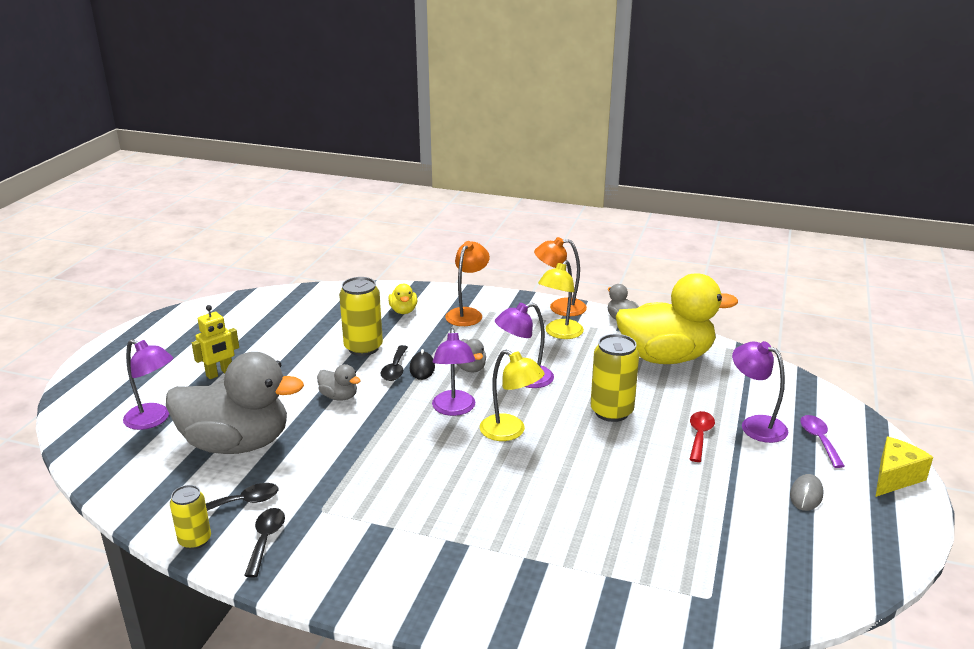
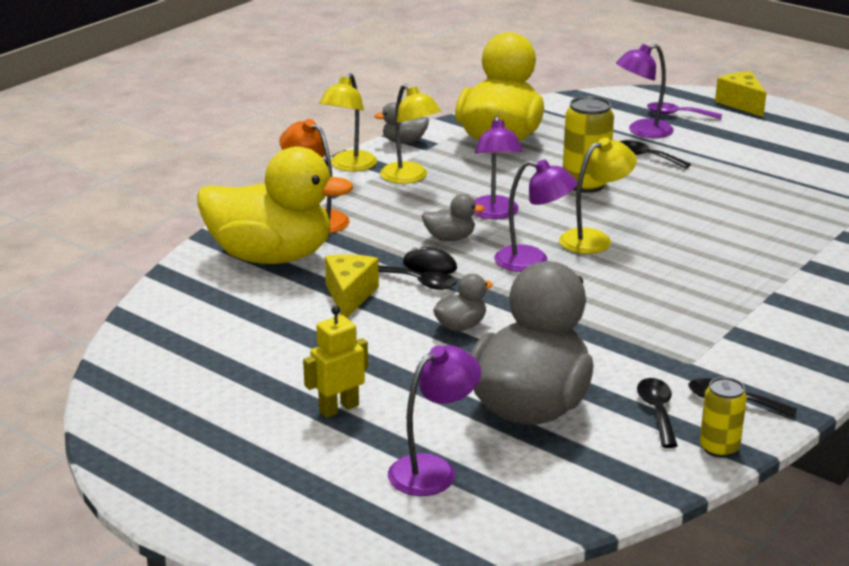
camera: 70 degrees left, 0 degrees up
(220, 373) = (338, 408): yellow robot -> yellow robot turned 105 degrees counterclockwise
(363, 348) = (349, 296): yellow can -> yellow cheese
(403, 311) = (271, 256): yellow duck -> yellow duck, size x2.43
(559, 307) = (349, 166): orange lamp -> yellow lamp
(699, 435) = (647, 156): red spoon -> black spoon
(806, 495) = (752, 139): grey mouse -> none

